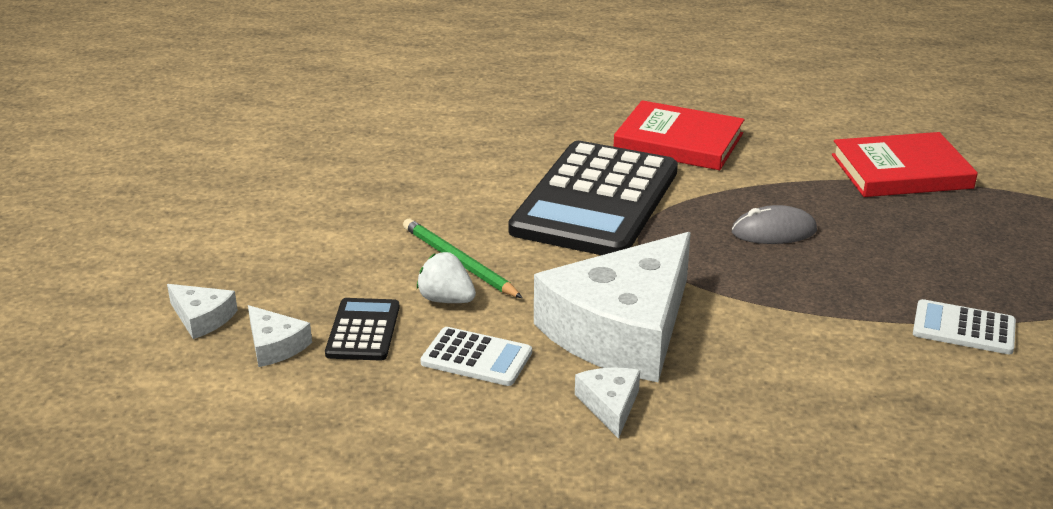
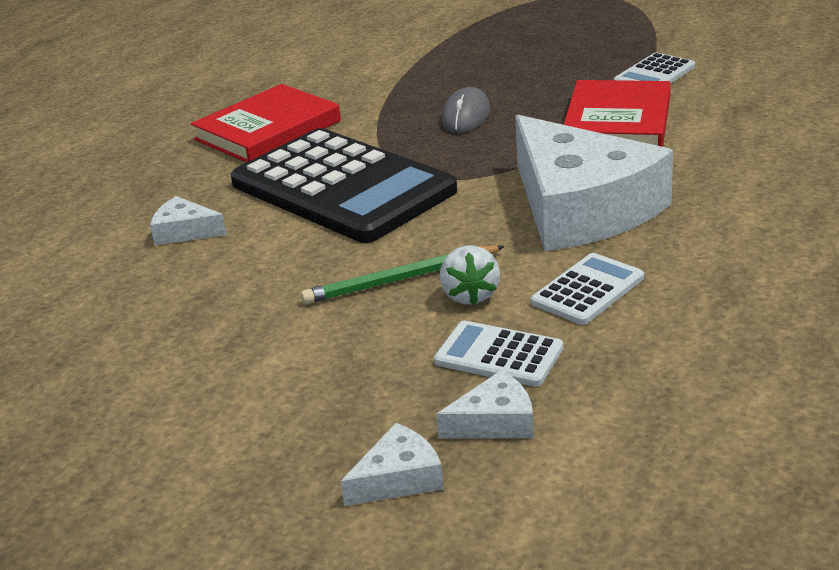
camera: 65 degrees left, 0 degrees up
(363, 330) = (499, 355): black calculator -> white calculator
(446, 300) = (470, 295): white strawberry -> white strawberry turned 60 degrees counterclockwise
(610, 405) = (696, 231): white cheese -> white cheese (184, 231)
(901, 171) = (413, 51): red book -> red book (617, 122)

